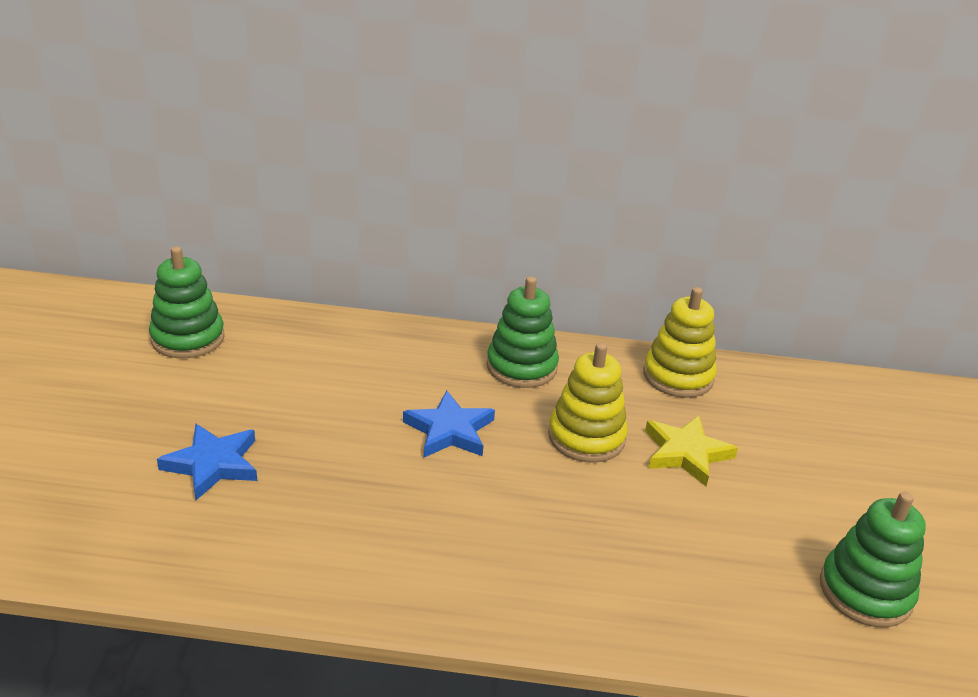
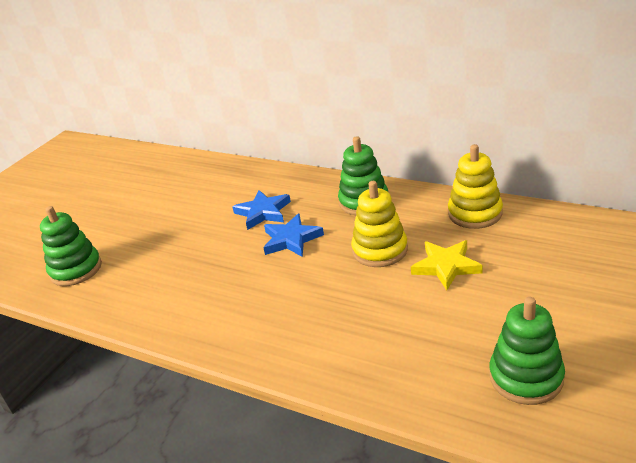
camera: 30 degrees right, 0 degrees up
(188, 338) = (172, 176): green stacking toy -> green stacking toy (76, 270)
(213, 464) = (144, 249): blue star -> blue star (263, 212)

